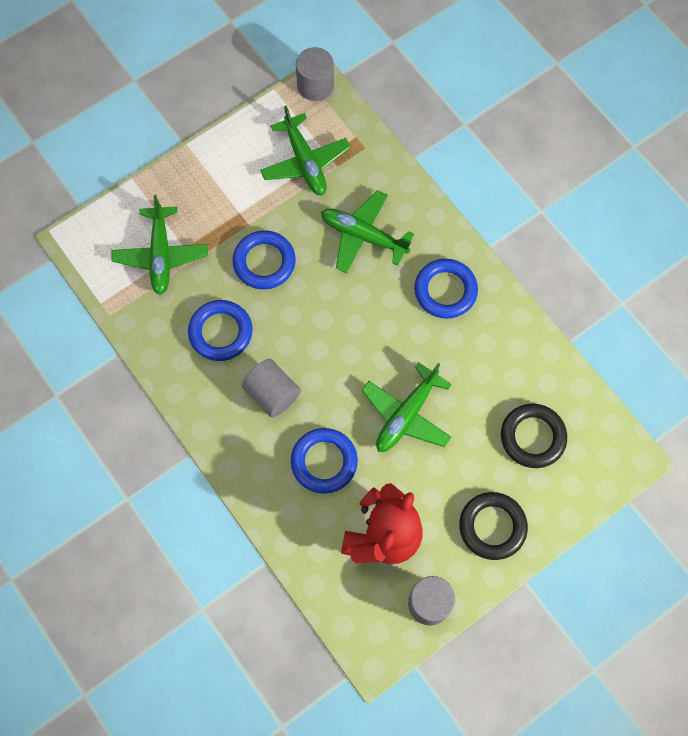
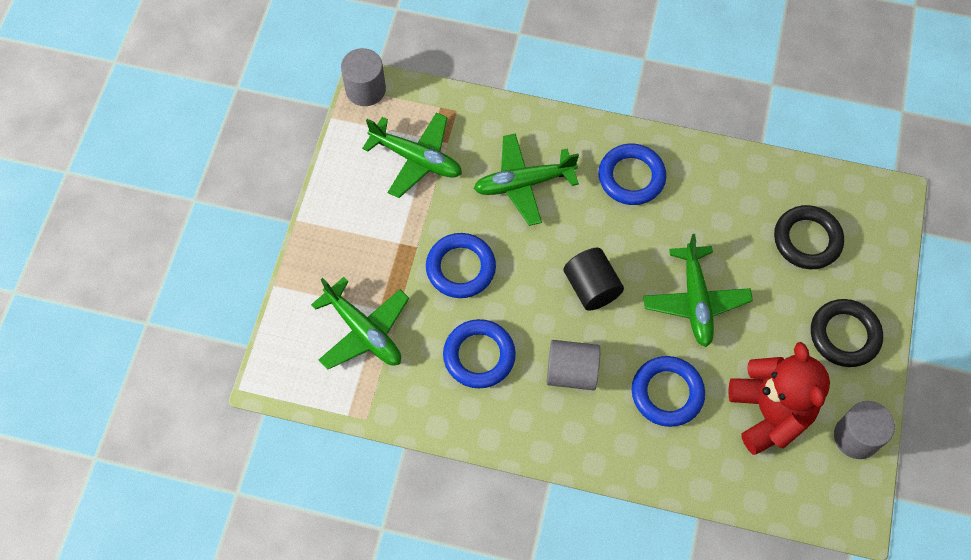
camera: 40 degrees left, 5 degrees down
(341, 346) = (591, 287): none -> black cylinder

